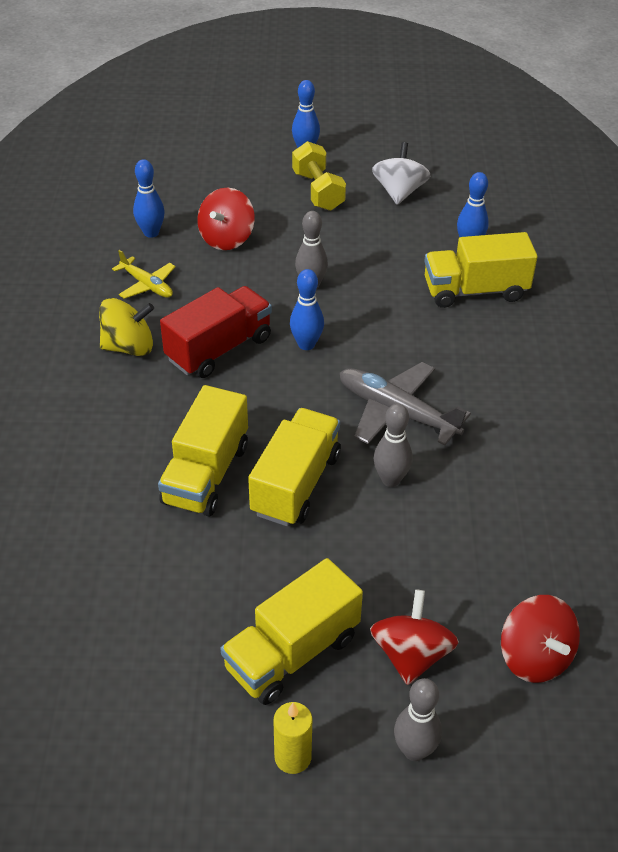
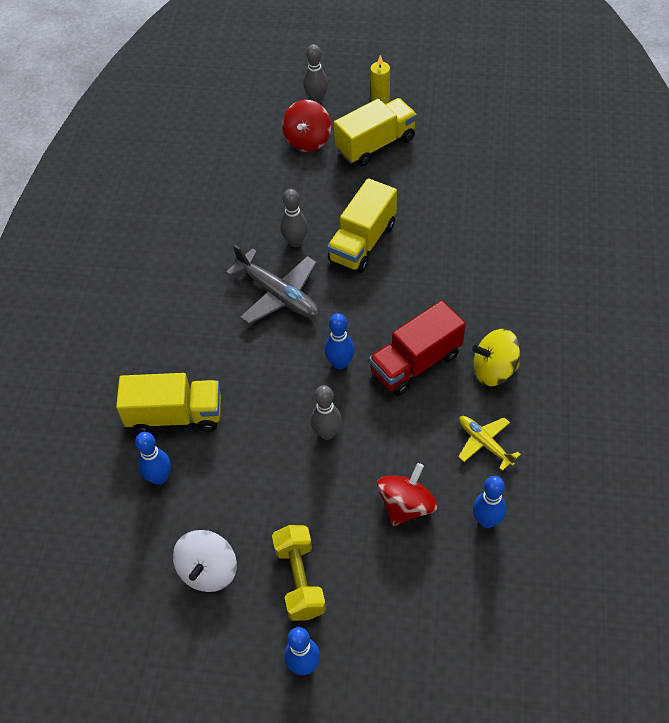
camera: 170 degrees left, 10 degrees up
(206, 474) = (426, 253): yellow truck -> none
(534, 657) = (238, 136): red spinning top -> none

